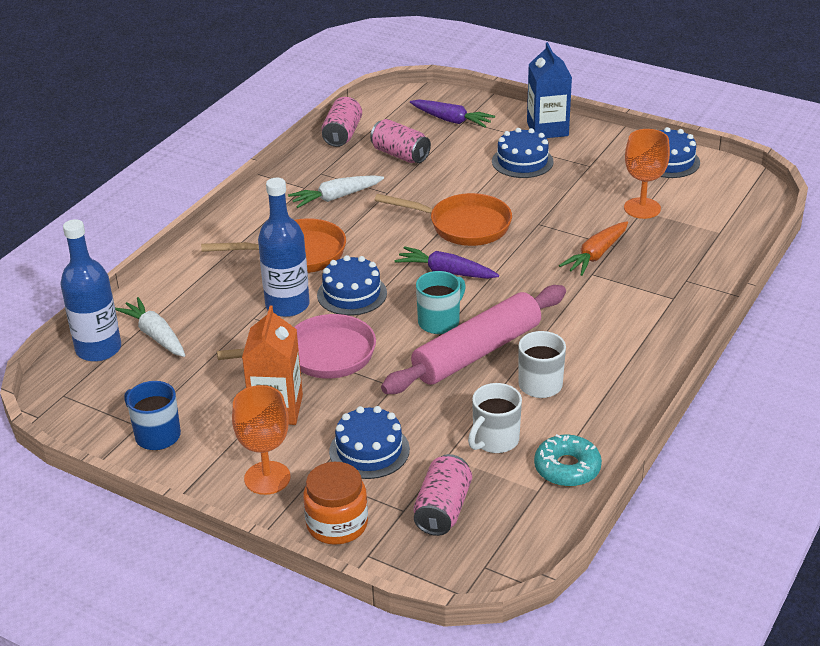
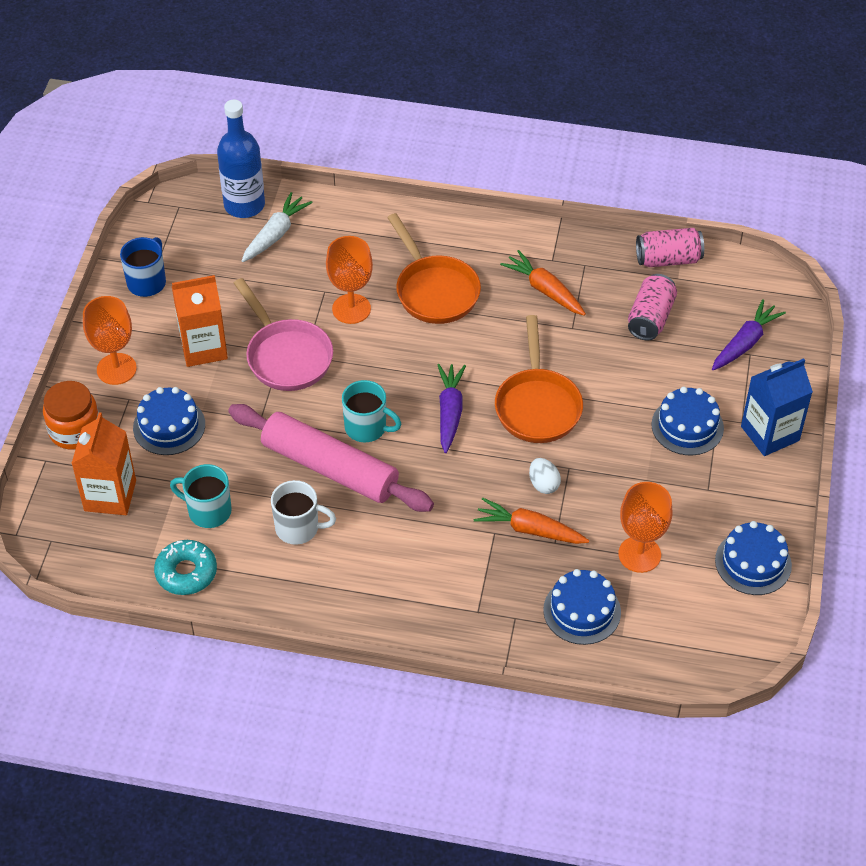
camera: 70 degrees right, 15 degrees up
(287, 305) = (351, 309): blue bottle -> orange goblet
(336, 197) = (544, 290): white carrot -> orange carrot
(352, 294) = (386, 350): blue cake -> blue cake (582, 611)
(442, 509) = (110, 495): pink can -> orange carton
(451, 120) = (745, 343): purple carrot -> purple carrot turned 150 degrees counterclockwise
(494, 440) = (208, 511): white mug -> turquoise mug
(550, 239) = (543, 484): none -> white egg

